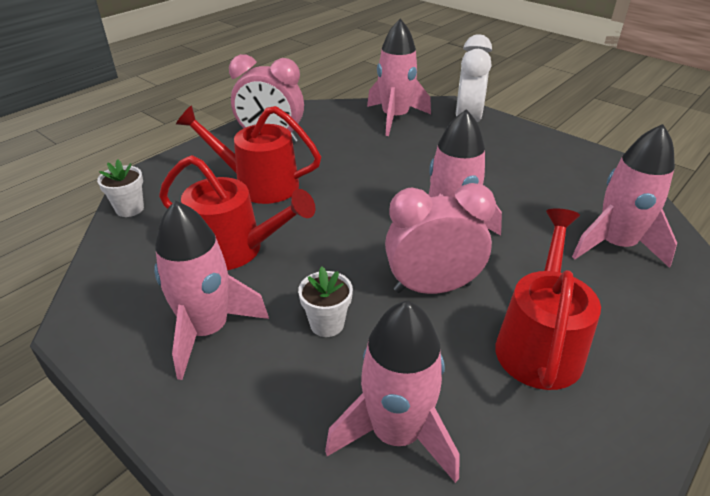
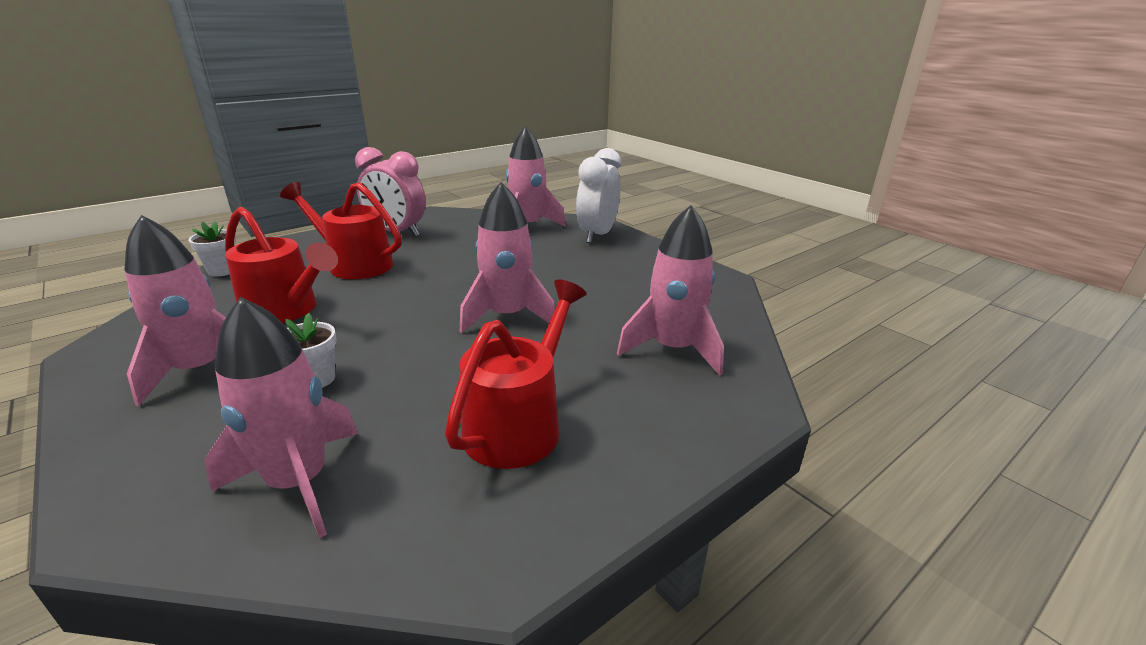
camera: 10 degrees right, 10 degrees down
(432, 287) = (447, 362): pink clock -> none

